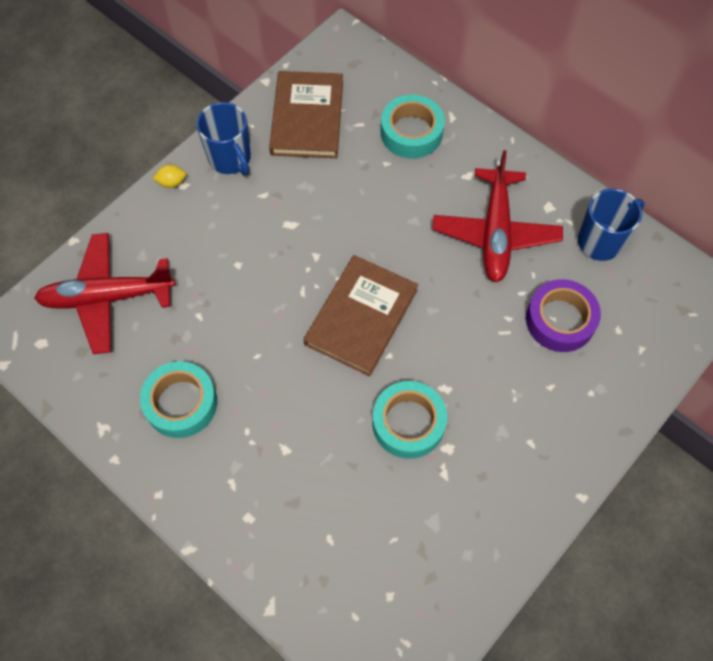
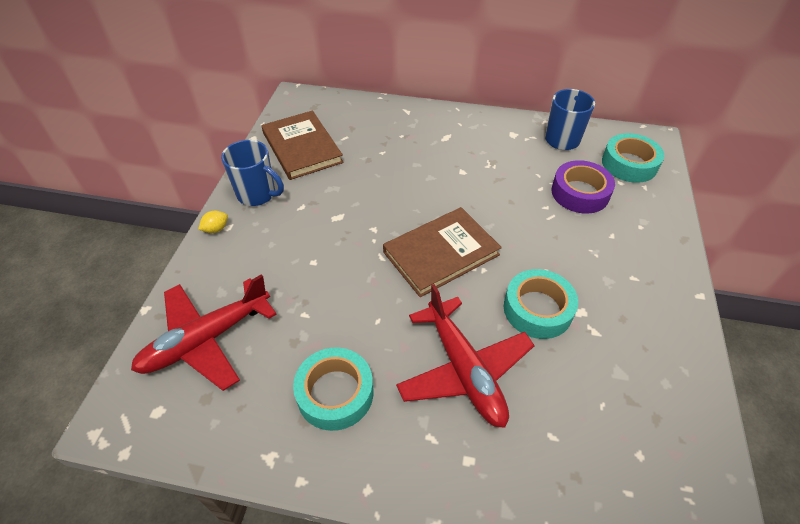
camera: 30 degrees left, 15 degrees down
(361, 317) = (441, 253): brown book -> brown book turned 60 degrees clockwise
(411, 132) = (386, 129): turquoise tape -> turquoise tape (629, 164)
(495, 232) = (492, 161): red plane -> red plane (464, 370)

